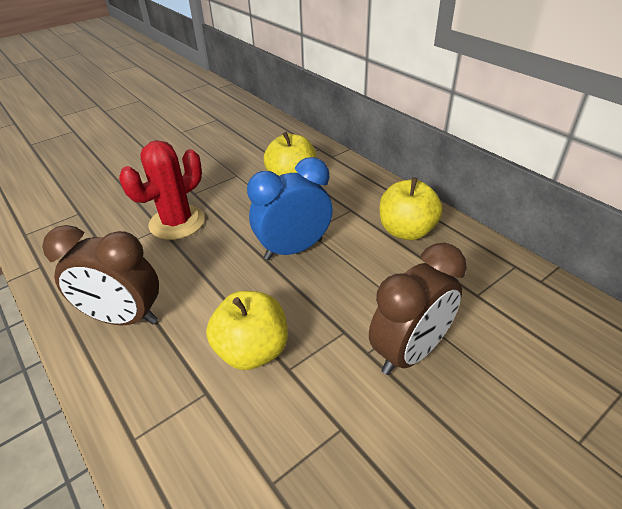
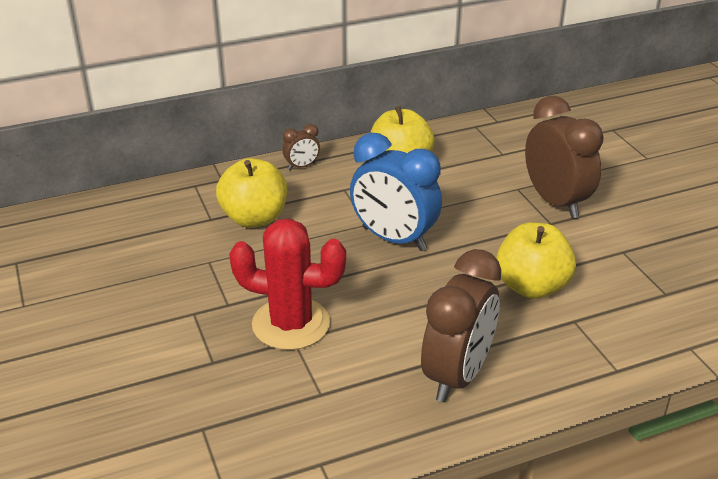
camera: 75 degrees left, 5 degrees down
(177, 222) = (291, 324): red cactus -> red cactus turned 45 degrees counterclockwise
(293, 249) = (394, 239): blue clock -> blue clock turned 45 degrees counterclockwise
(370, 183) = (302, 166): none -> brown clock

